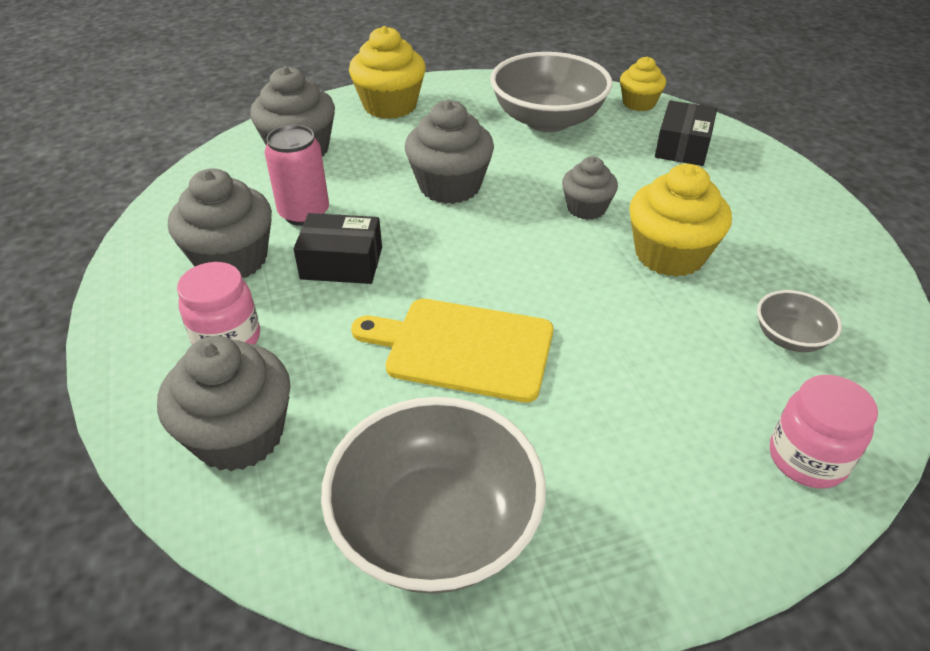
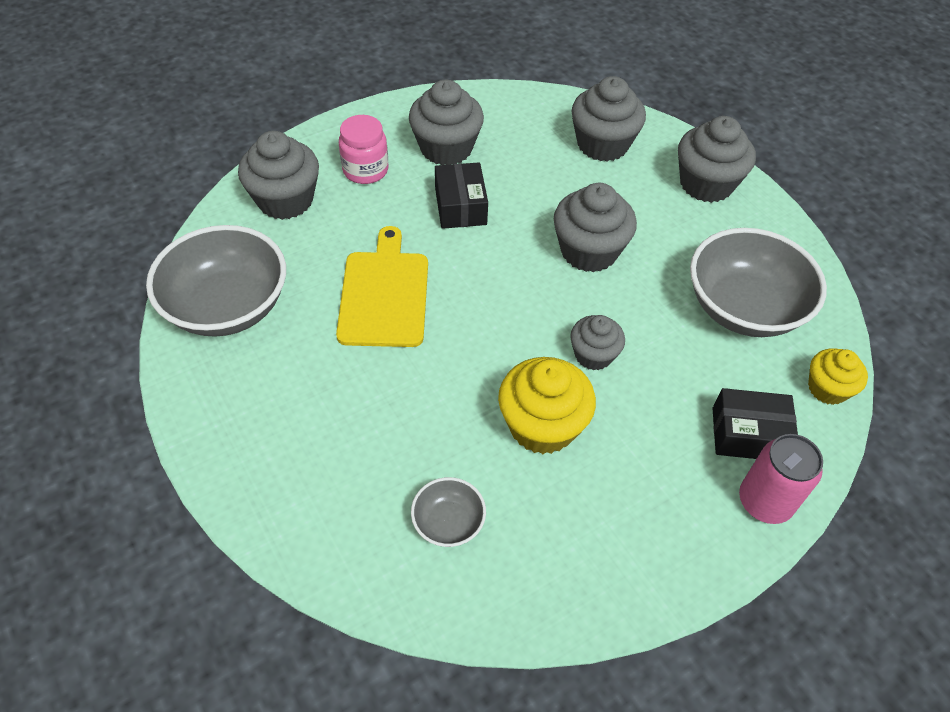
camera: 75 degrees right, 10 degrees up
(304, 213) = (515, 170): pink can -> pink can (764, 502)
(390, 106) = (706, 184): yellow cupcake -> grey cupcake
(807, 459) = (308, 524): pink jar -> none

